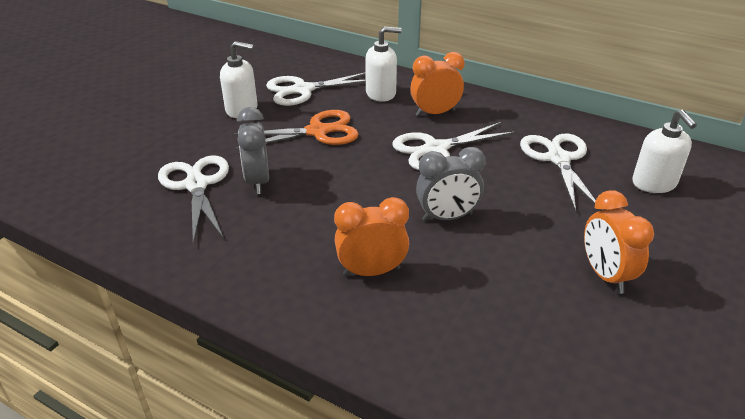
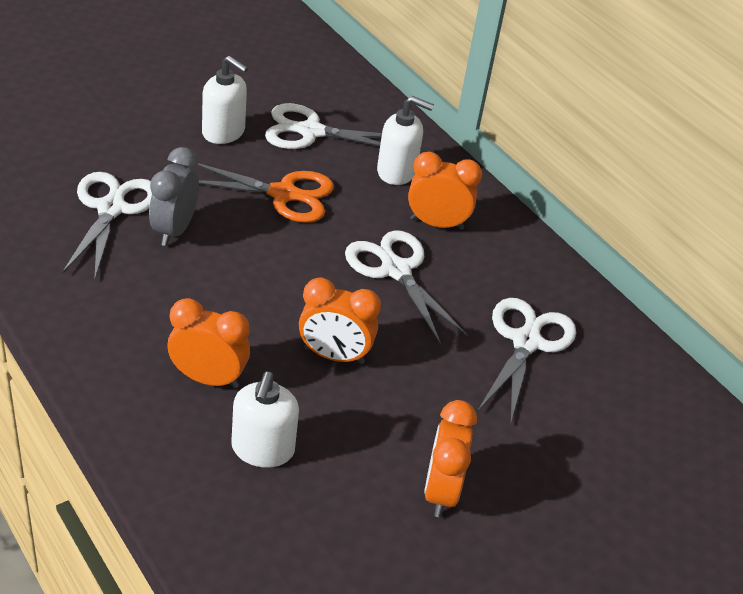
camera: 20 degrees right, 5 degrees up
(436, 149) = (396, 270): white scissors -> white scissors turned 60 degrees clockwise
(447, 217) = (334, 356): grey clock -> orange clock
(654, 183) = (609, 420): white soap dispenser -> white soap dispenser (262, 449)

